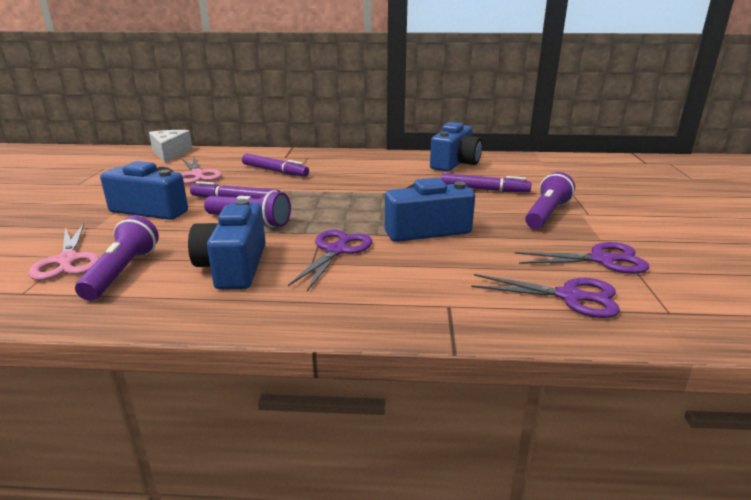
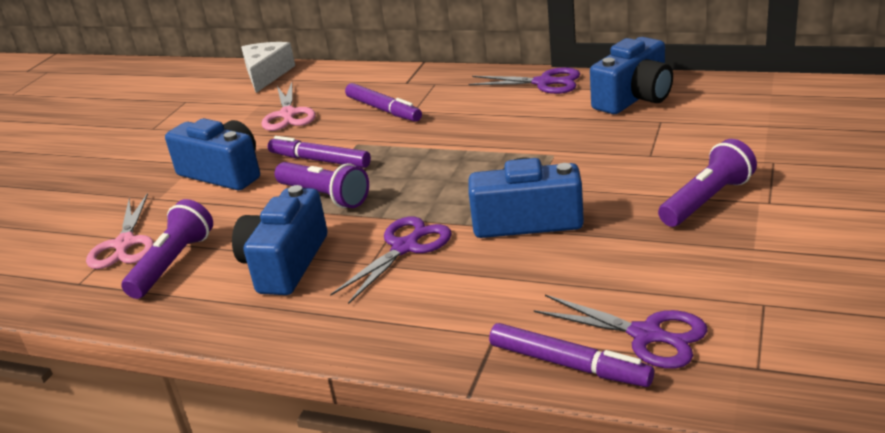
camera: 20 degrees right, 5 degrees up
(483, 189) = (646, 151): purple marker -> purple marker (568, 364)
(601, 260) = (728, 283): purple scissors -> purple scissors (543, 83)

